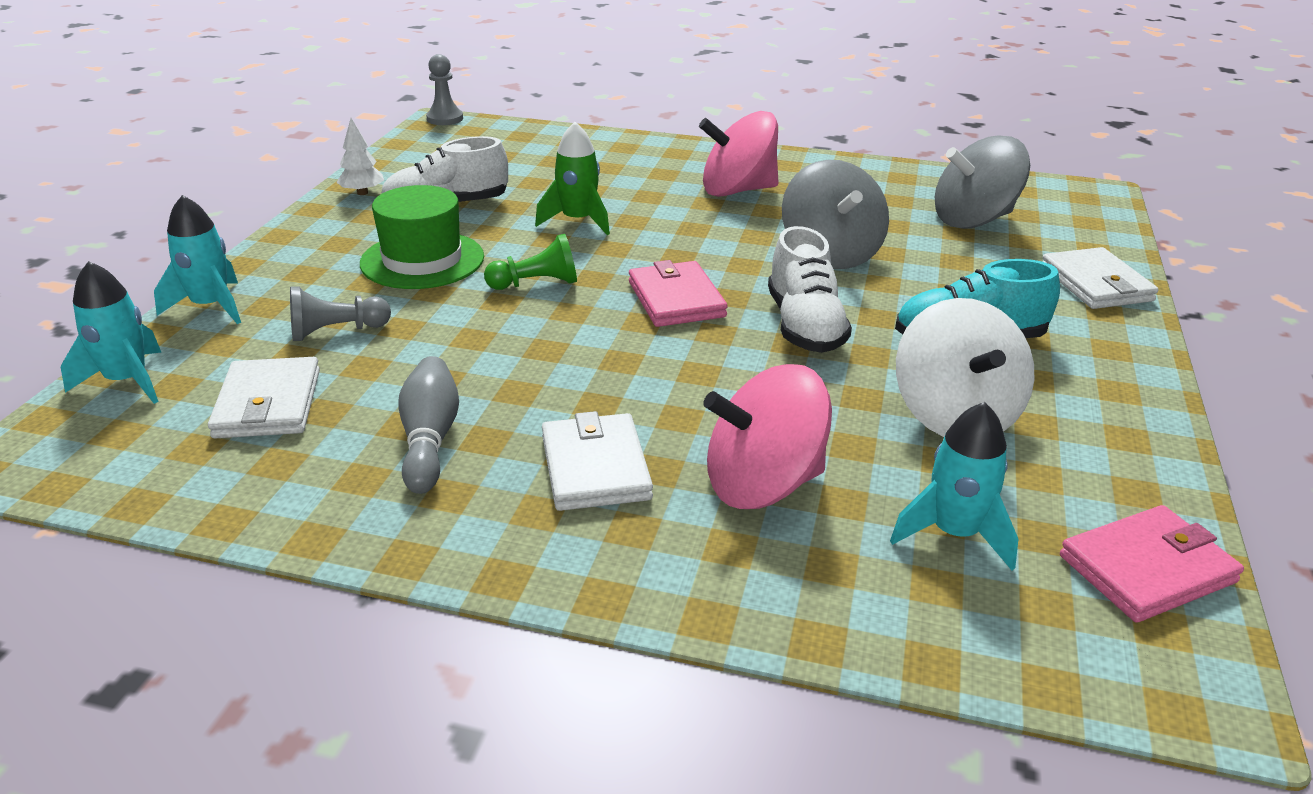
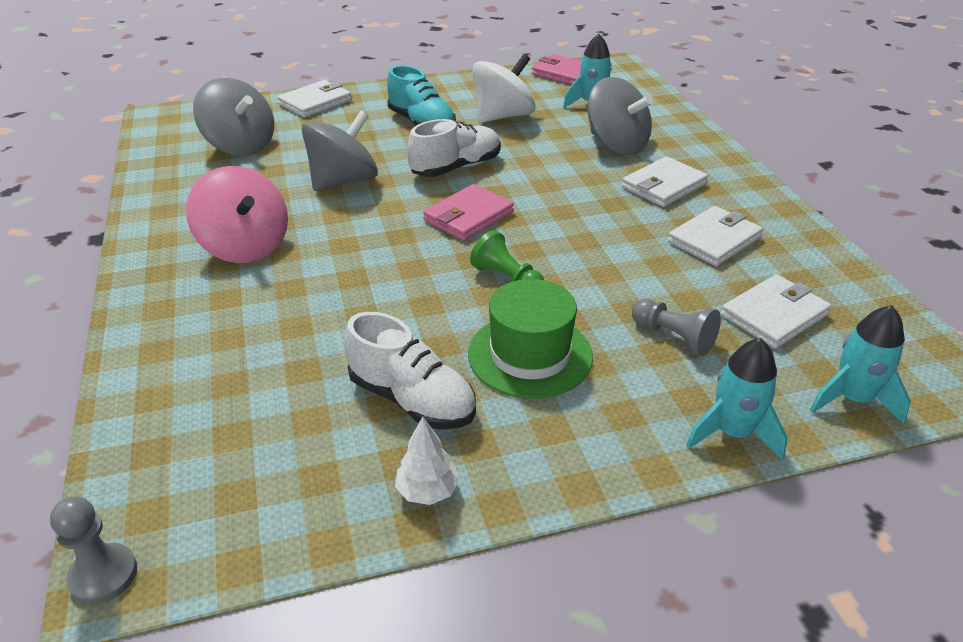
camera: 120 degrees left, 5 degrees up
(430, 439) = (714, 240): grey bowling pin -> white wallet
(578, 221) = (377, 304): green rocket -> none
(763, 484) = (616, 145): pink spinning top -> grey spinning top

